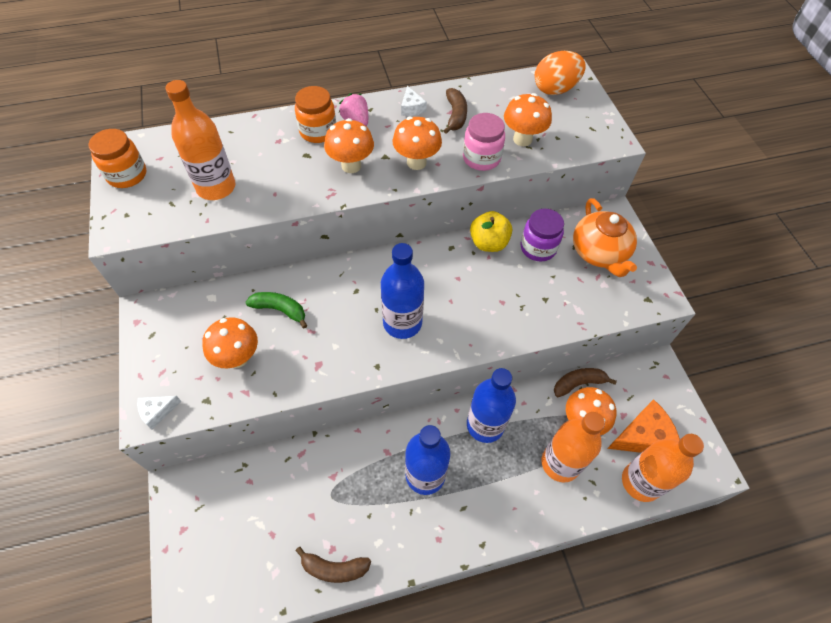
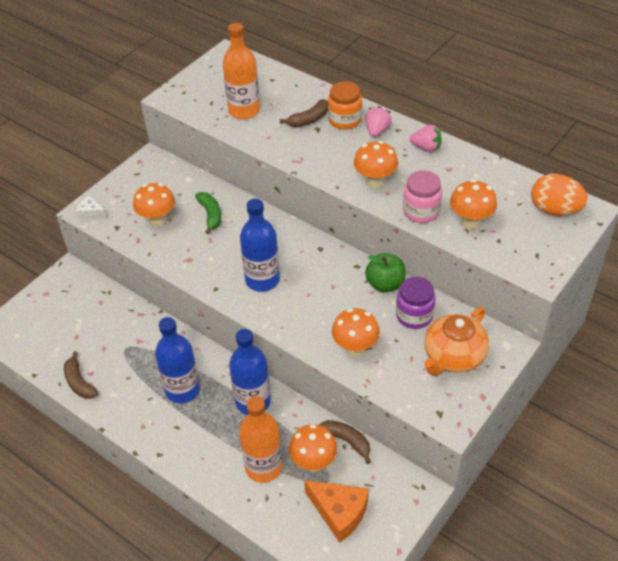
camera: 55 degrees right, 10 degrees down
(127, 175) = (212, 71): orange jar -> none
(351, 166) = (333, 154): orange mushroom -> orange mushroom (355, 348)
(411, 108) = (426, 148): white cheese -> pink strawberry
(455, 115) = (448, 174): brown banana -> brown banana (309, 120)
(488, 243) = (385, 284): yellow apple -> green apple
(640, 482) = (295, 531): orange bottle -> none

